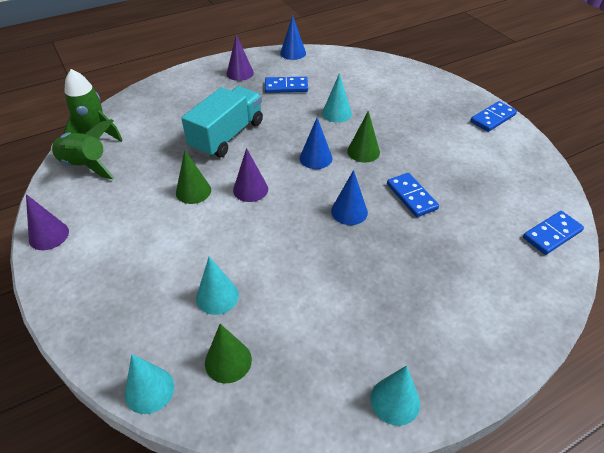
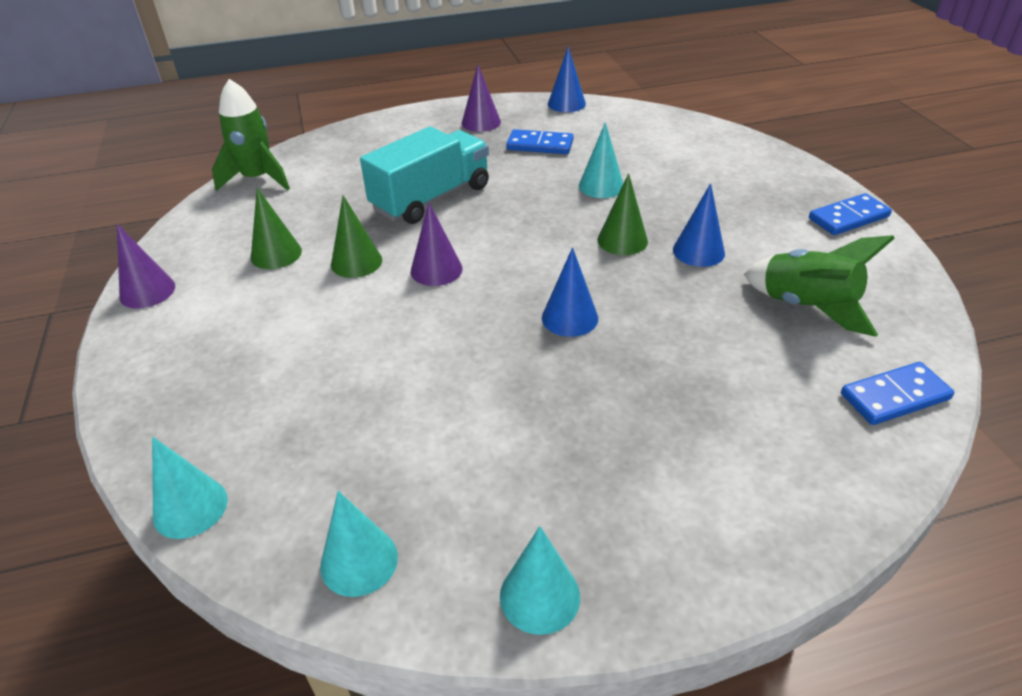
camera: 15 degrees right, 5 degrees down
(86, 165) = (230, 213): green rocket -> green rocket (807, 307)
(217, 296) = (333, 402): turquoise cone -> turquoise cone (359, 561)
(228, 361) = (312, 490): green cone -> green cone (276, 254)
(316, 158) = (547, 240): blue cone -> blue cone (698, 251)
(411, 196) = (675, 310): blue domino -> none

